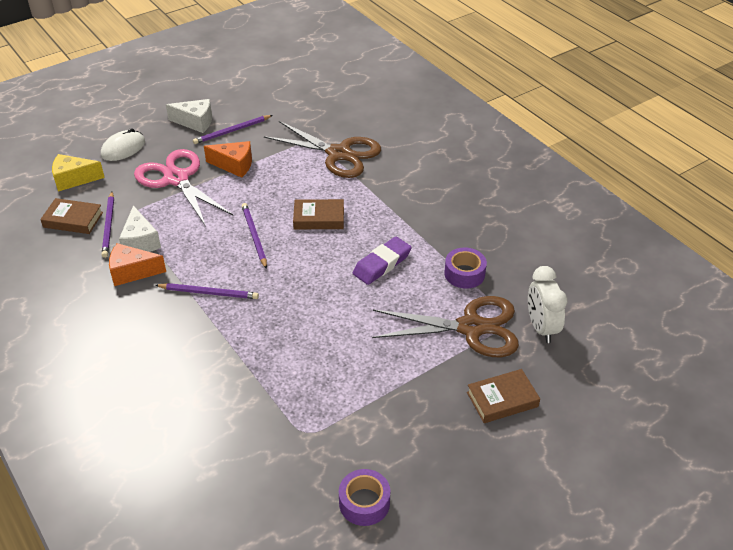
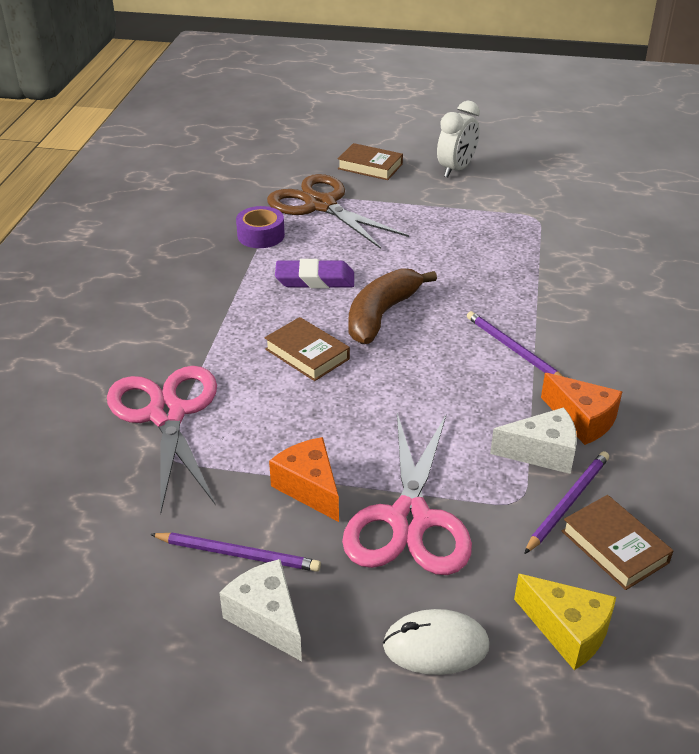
camera: 135 degrees left, 5 degrees down
(140, 242) = (542, 453): white cheese -> white cheese turned 60 degrees clockwise
(254, 236) = (400, 377): purple pencil -> none
(311, 266) = (381, 315): none -> brown banana
(339, 154) = (167, 414): brown scissors -> pink scissors
(364, 503) = (536, 173): purple tape -> none
(541, 328) = (272, 180): white clock -> white clock (456, 169)

